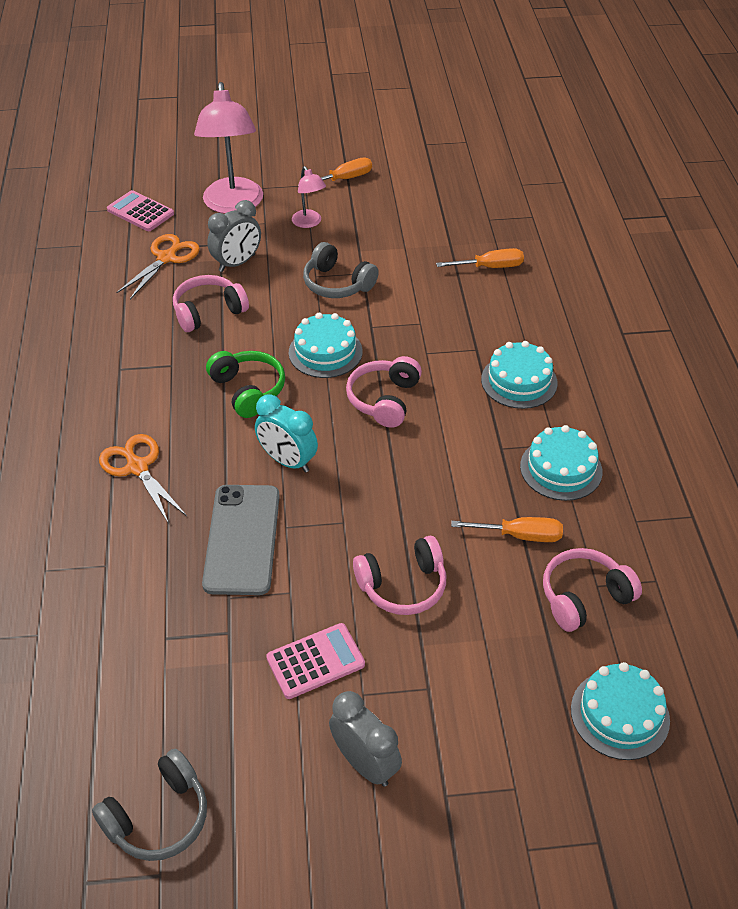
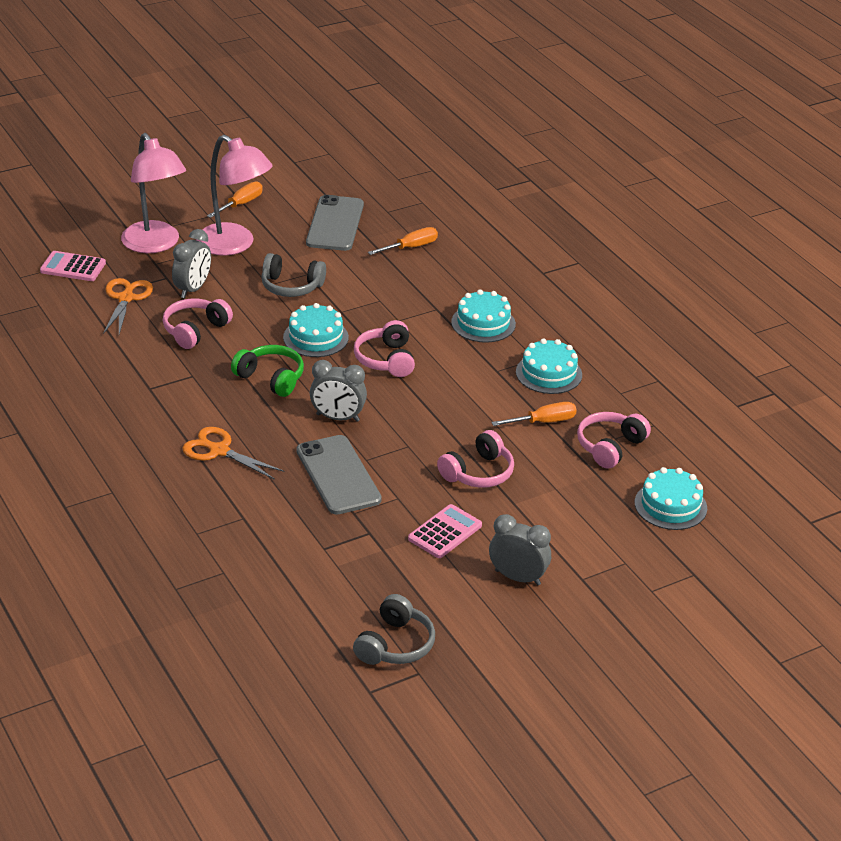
camera: 25 degrees left, 10 degrees down
(287, 461) = (338, 418): turquoise clock -> grey clock
(309, 223) = (234, 245): pink lamp -> pink lamp, size x2.07
(426, 221) = (335, 224): none -> grey phone

